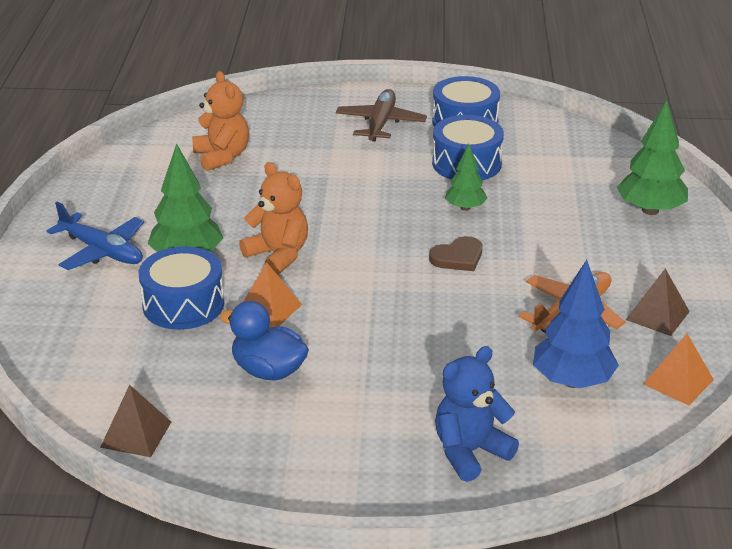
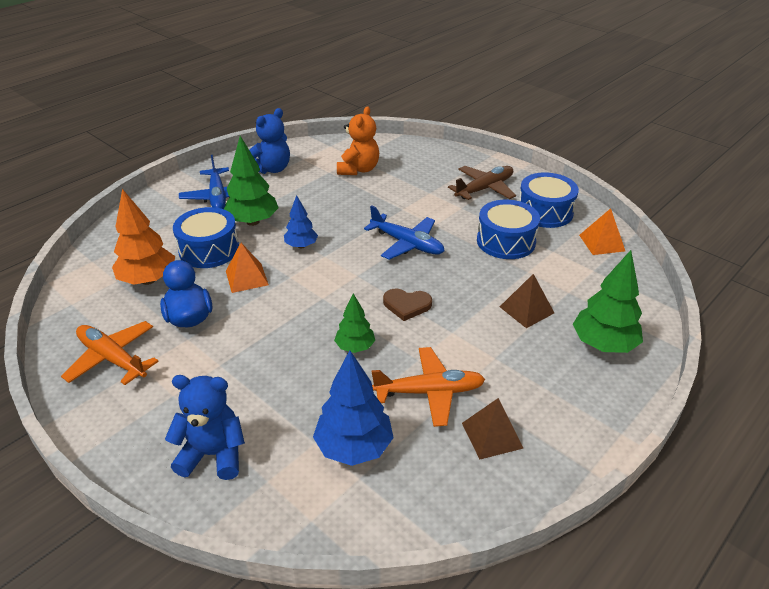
camera: 40 degrees right, 5 degrees up
(118, 196) = (271, 169): none -> blue teddy bear
(136, 434) = (73, 315): brown pyramid -> brown pyramid (526, 310)
(163, 363) = (148, 280): none -> orange tree
(249, 443) = (112, 359): none -> orange plane
(278, 255) = (301, 246): orange teddy bear -> blue tree
(380, 206) = (407, 244): none -> blue plane
(465, 208) = (461, 272): green tree -> green tree (355, 347)
(678, 382) = (432, 503): orange pyramid -> orange pyramid (601, 243)

